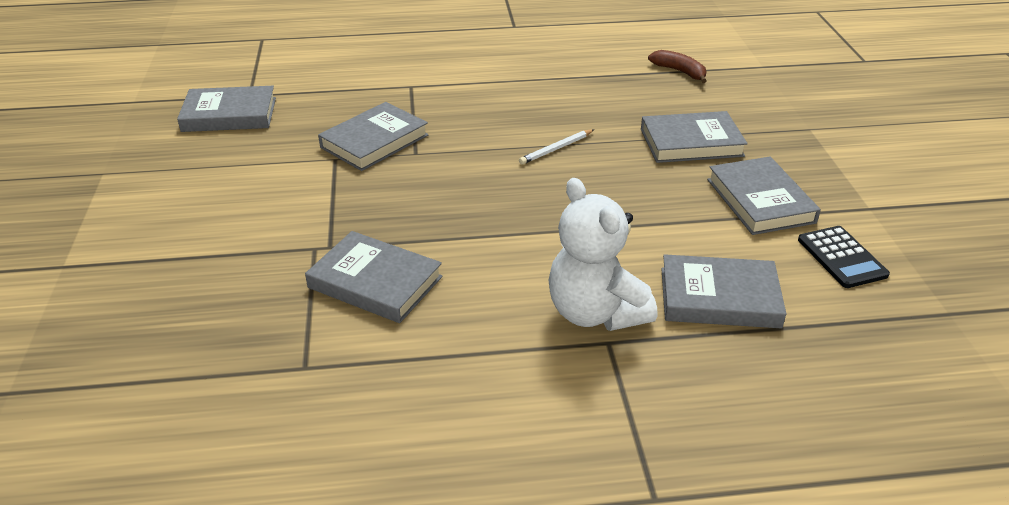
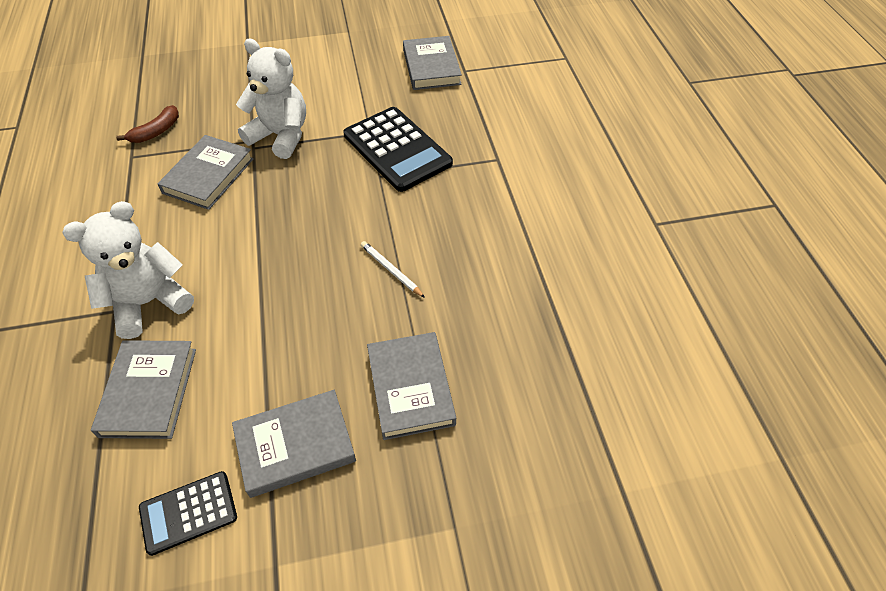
camera: 85 degrees right, 15 degrees up
(315, 224) = (281, 136): none -> white teddy bear
(374, 141) = (397, 149): grey book -> black calculator
(680, 72) = (581, 387): brown banana -> brown banana (156, 131)

